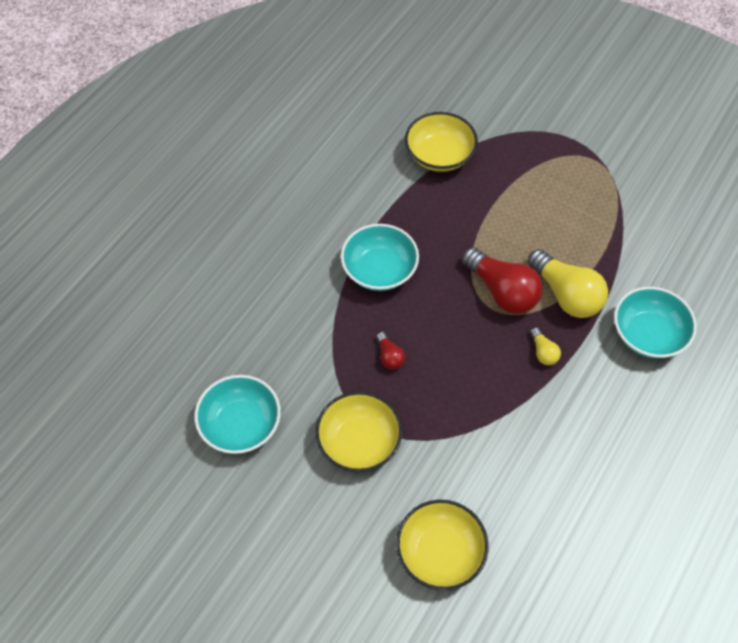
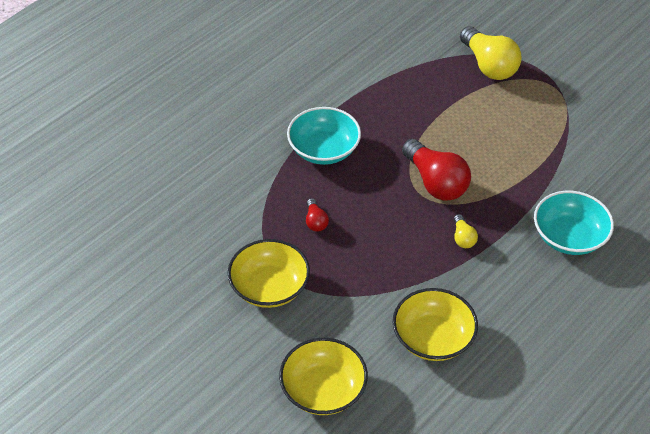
camera: 10 degrees right, 10 degrees down
(240, 424) = (164, 258): turquoise bowl -> none
(439, 155) = (403, 64): yellow bowl -> yellow bowl (433, 338)
(566, 295) = (497, 193): yellow light bulb -> yellow light bulb (489, 65)

